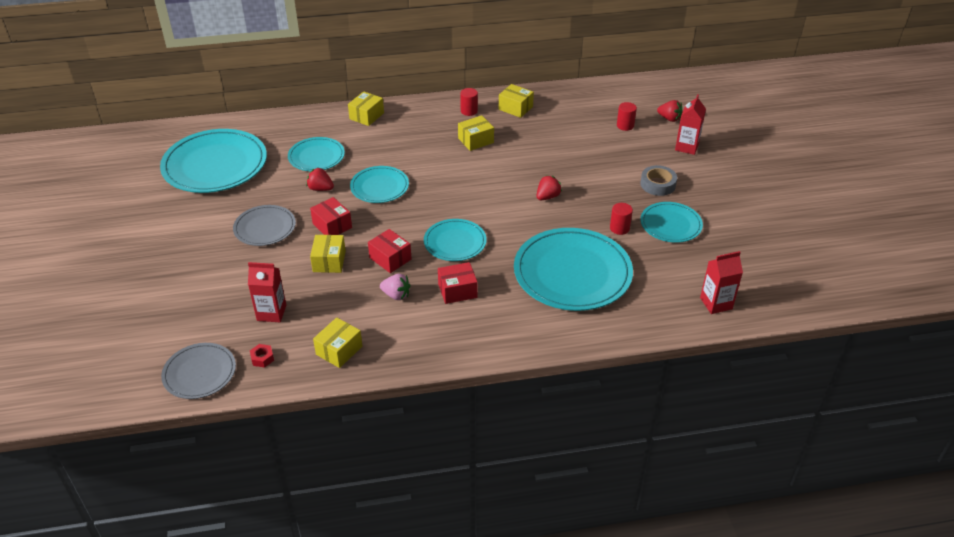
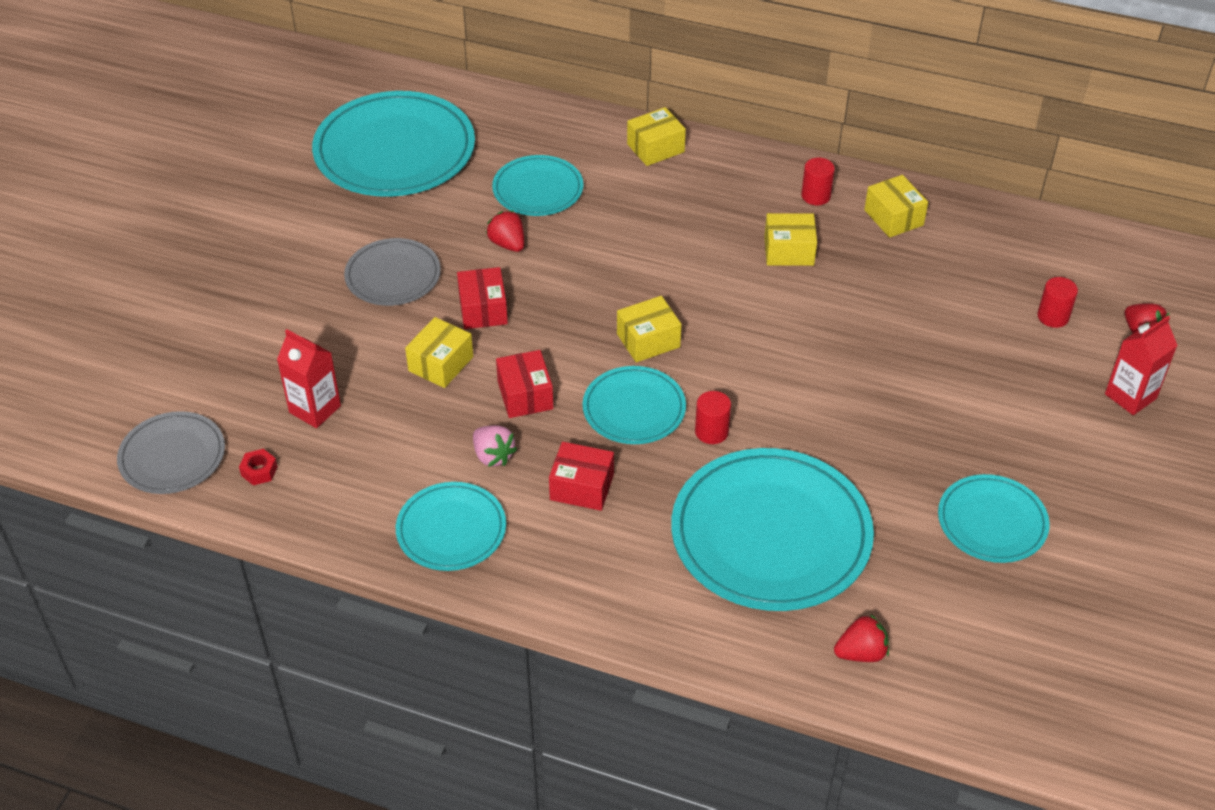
camera: 30 degrees right, 5 degrees up
(339, 350) = (361, 505): yellow box -> yellow box (648, 340)
(379, 187) = (591, 274): turquoise plate -> turquoise plate (451, 529)
(547, 197) = (829, 391): red strawberry -> red strawberry (861, 653)
(619, 228) = (902, 492): red cylinder -> red cylinder (711, 431)
(658, 184) = (1026, 443): grey tape -> none
(716, 303) = (959, 688): red carton -> none

